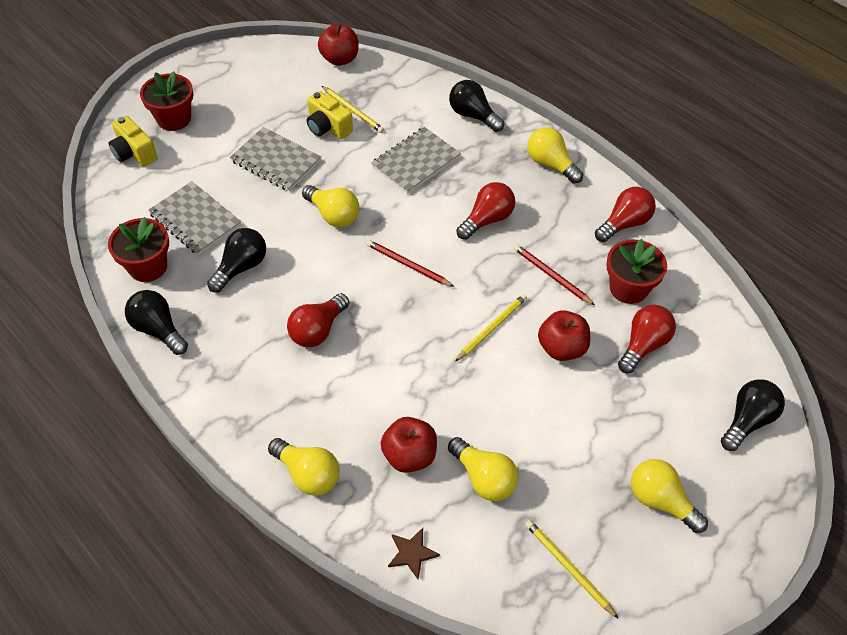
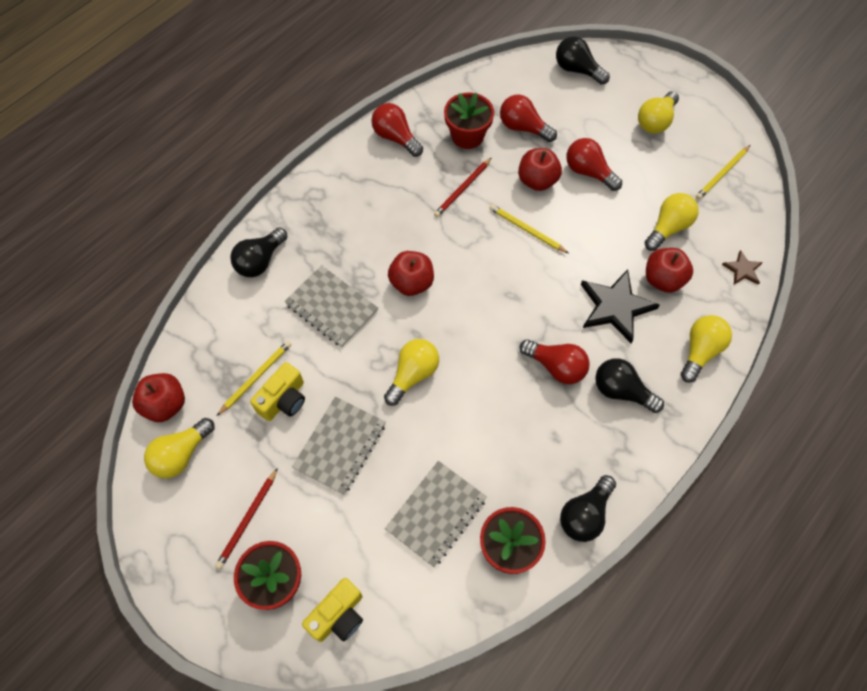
camera: 95 degrees left, 10 degrees up
(241, 267) = (494, 451): black light bulb -> black light bulb (621, 391)
(380, 398) = (615, 307): none -> black star
(408, 265) = (468, 301): red pencil -> red pencil (247, 520)
(435, 222) = (411, 283): none -> red apple
(487, 220) = (403, 240): red light bulb -> red light bulb (588, 172)
(551, 164) = (326, 192): yellow light bulb -> yellow light bulb (181, 454)

